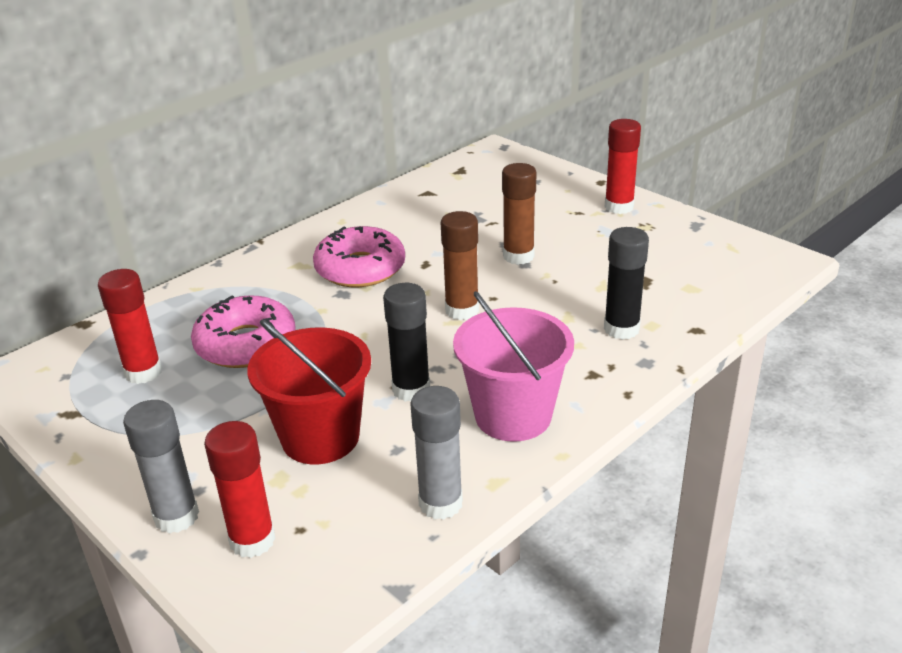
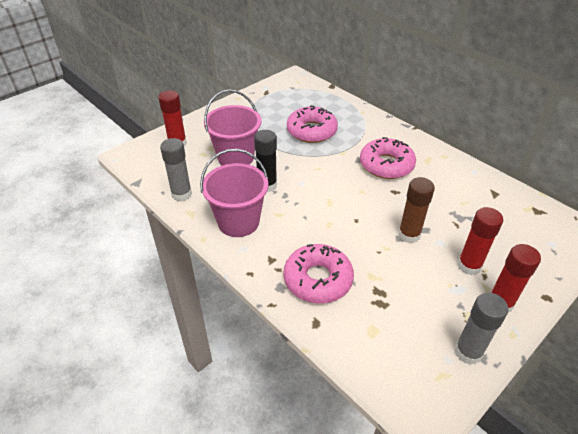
camera: 90 degrees right, 10 degrees up
(143, 372) = (292, 105): red glue stick -> red glue stick (469, 266)
(176, 517) = (197, 124): grey glue stick -> grey glue stick (468, 352)
(320, 437) = (235, 157): red bucket -> pink bucket
(462, 310) = (341, 206): brown glue stick -> none
(621, 329) = (318, 279): black glue stick -> pink donut

